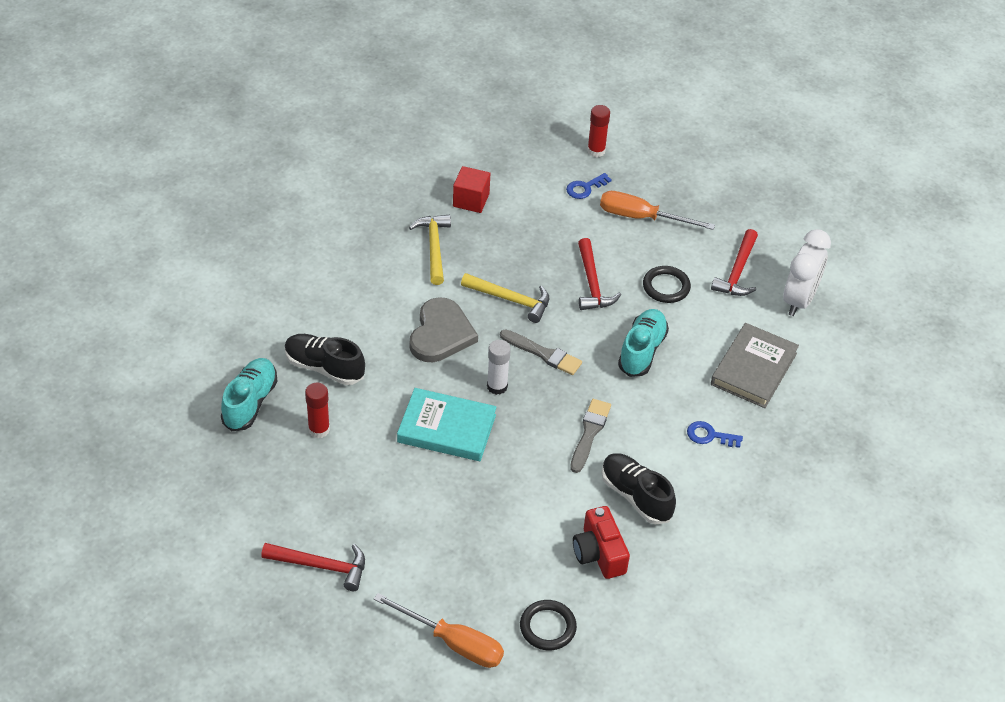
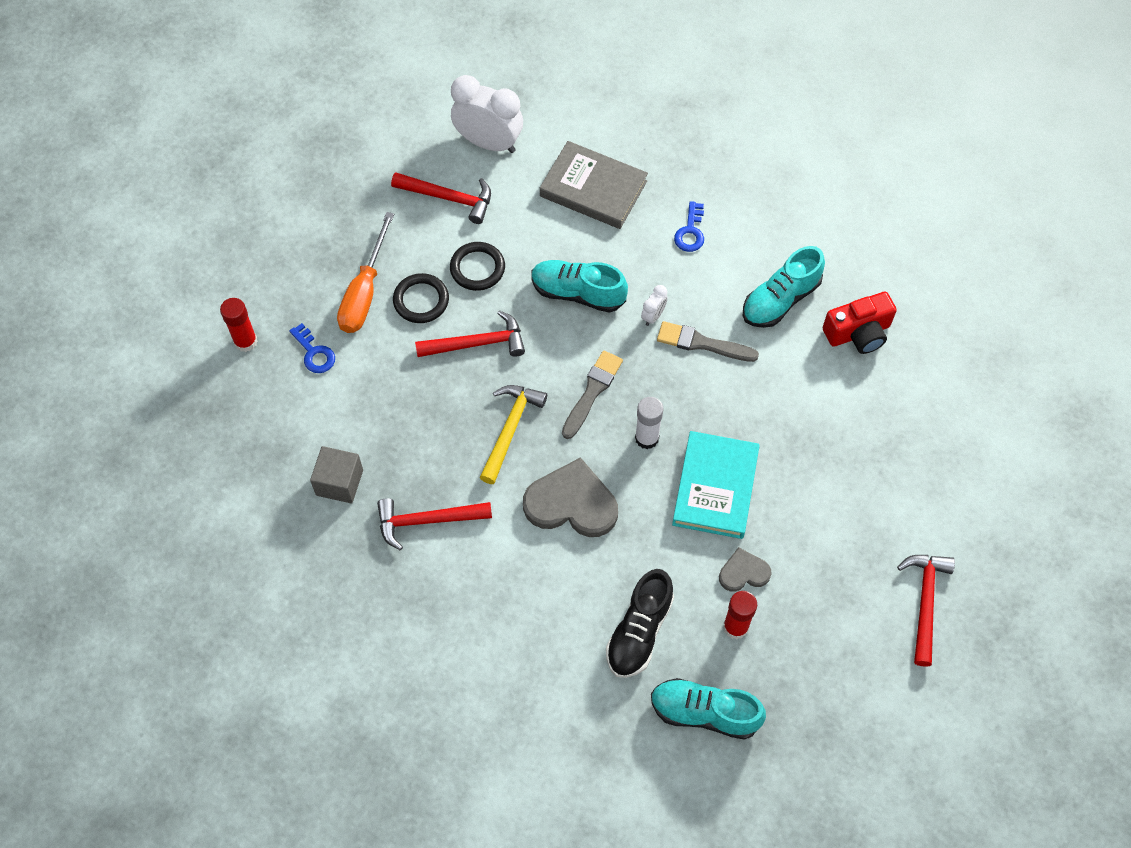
camera: 90 degrees left, 15 degrees up
(366, 440) = (743, 572): none -> grey heart
(434, 248) = (427, 521): yellow hammer -> red hammer
(453, 642) = (992, 464): orange screwdriver -> none
(471, 200) = (339, 482): red cube -> grey cube
(547, 627) = (956, 377): black ring -> black ring (421, 300)
(618, 401) = (653, 316): none -> white clock
(635, 496) = (780, 300): black shoe -> turquoise shoe

